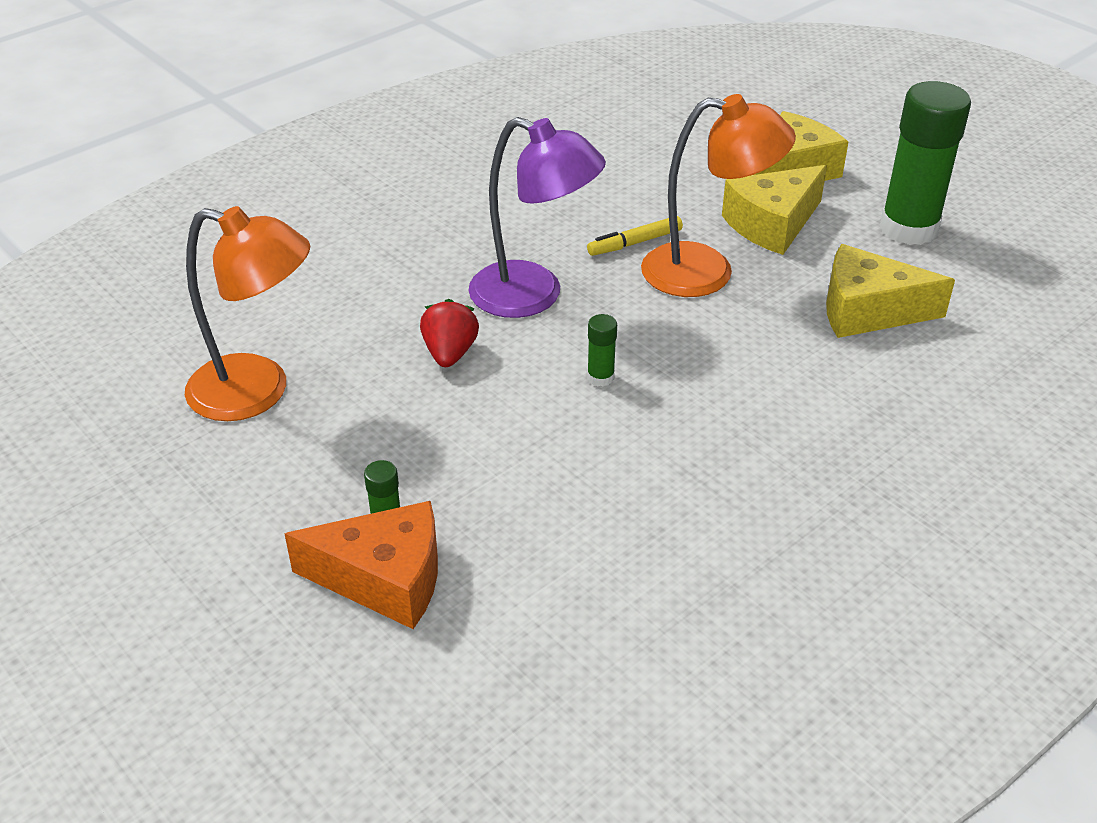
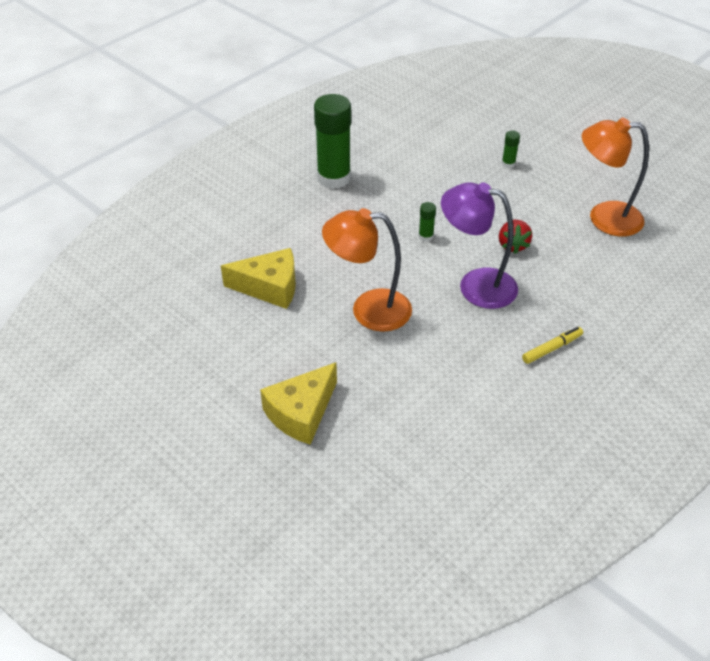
camera: 175 degrees right, 5 degrees up
(384, 579) = (500, 146): orange cheese -> none
(635, 243) = (418, 331): yellow marker -> yellow marker (552, 348)
(772, 224) = (322, 355): yellow cheese -> none
(909, 228) = (225, 357): green glue stick -> green glue stick (334, 178)

